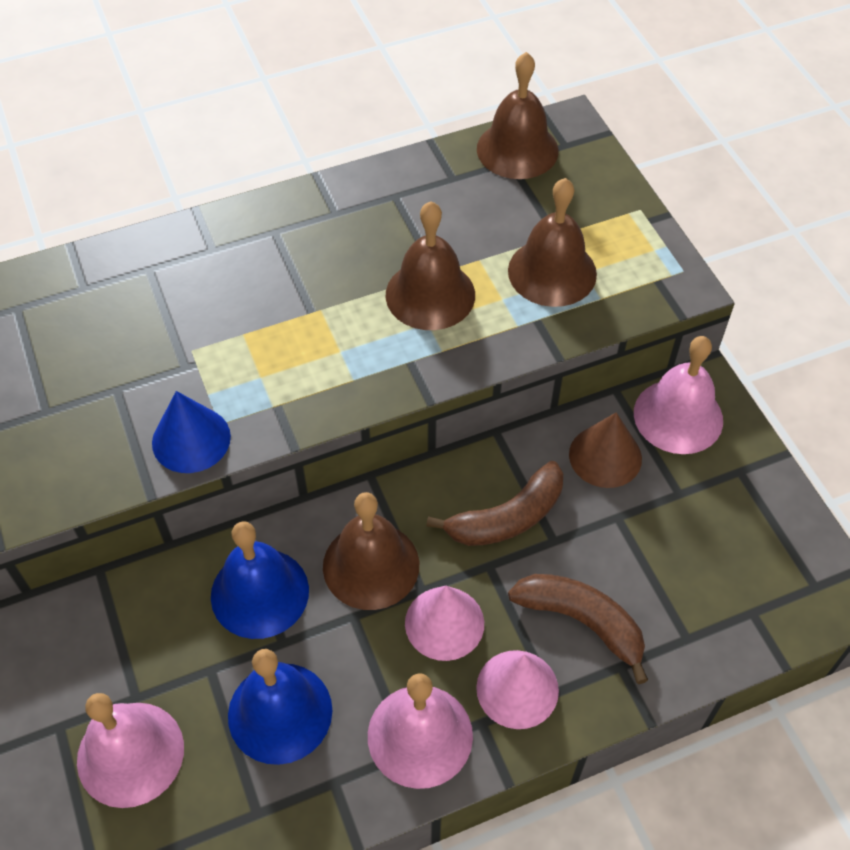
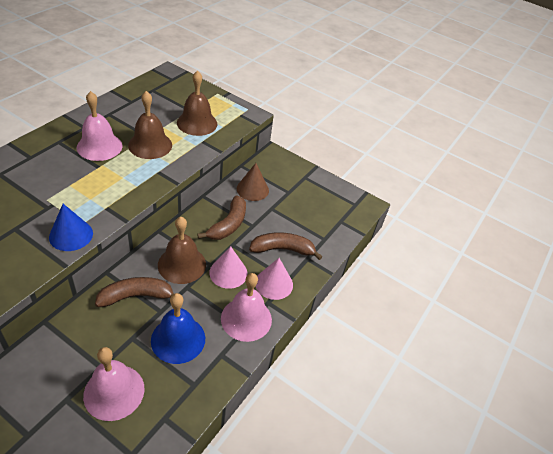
camera: 40 degrees left, 10 degrees down
(259, 593) = (136, 296): blue bell -> brown banana
(517, 149) = (153, 85): brown bell -> none
(678, 416) = (270, 167): pink bell -> pink bell (99, 146)

